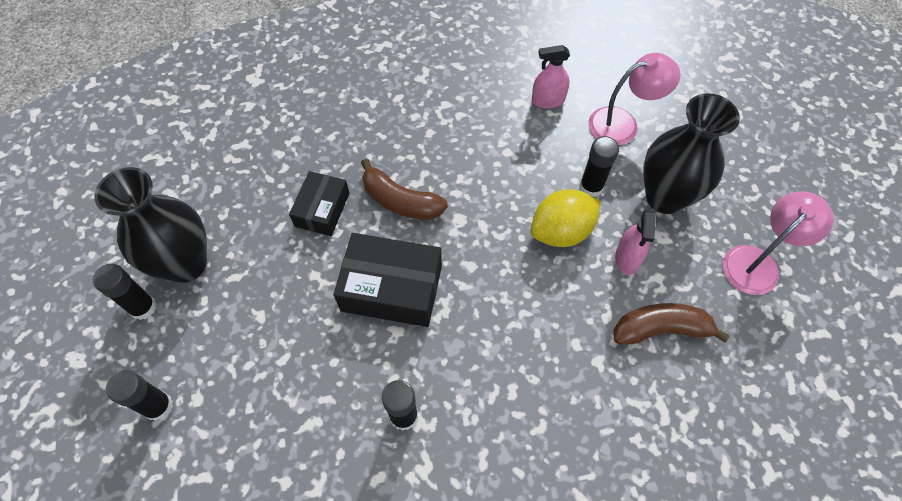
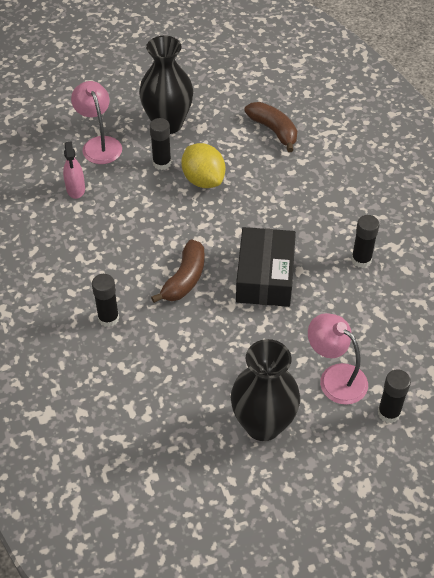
camera: 95 degrees left, 10 degrees down
(143, 307) = (309, 447): black glue stick -> black glue stick (108, 318)
(322, 209) = (198, 332): black box -> none
(627, 258) = (222, 145): pink spray bottle -> none
(661, 329) = (273, 130): brown banana -> brown banana turned 150 degrees clockwise
(757, 262) = (217, 83): pink lamp -> pink lamp (335, 377)

